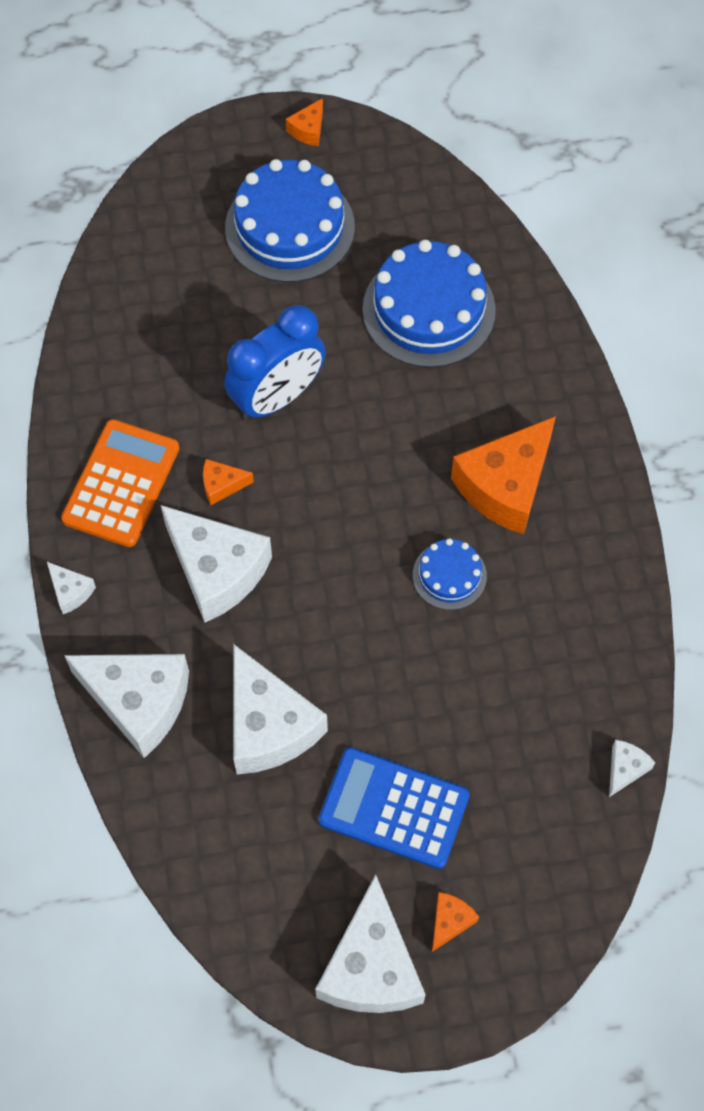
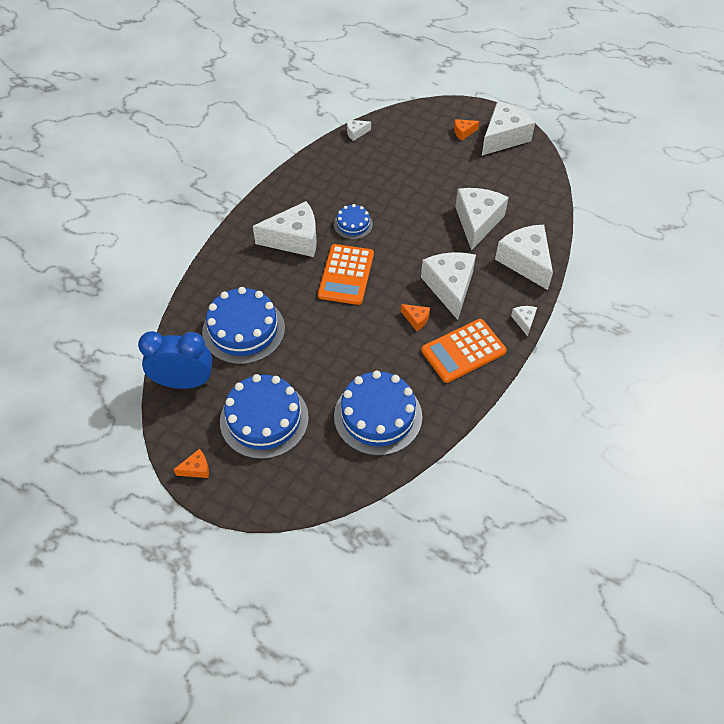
camera: 140 degrees left, 10 degrees down
(160, 322) = (378, 416): none -> blue cake
(277, 397) = (354, 339): blue clock -> blue clock (184, 382)
(378, 483) = (346, 275): none -> orange calculator
(394, 808) = (452, 171): blue calculator -> none
(505, 486) = (294, 239): orange cheese -> white cheese

